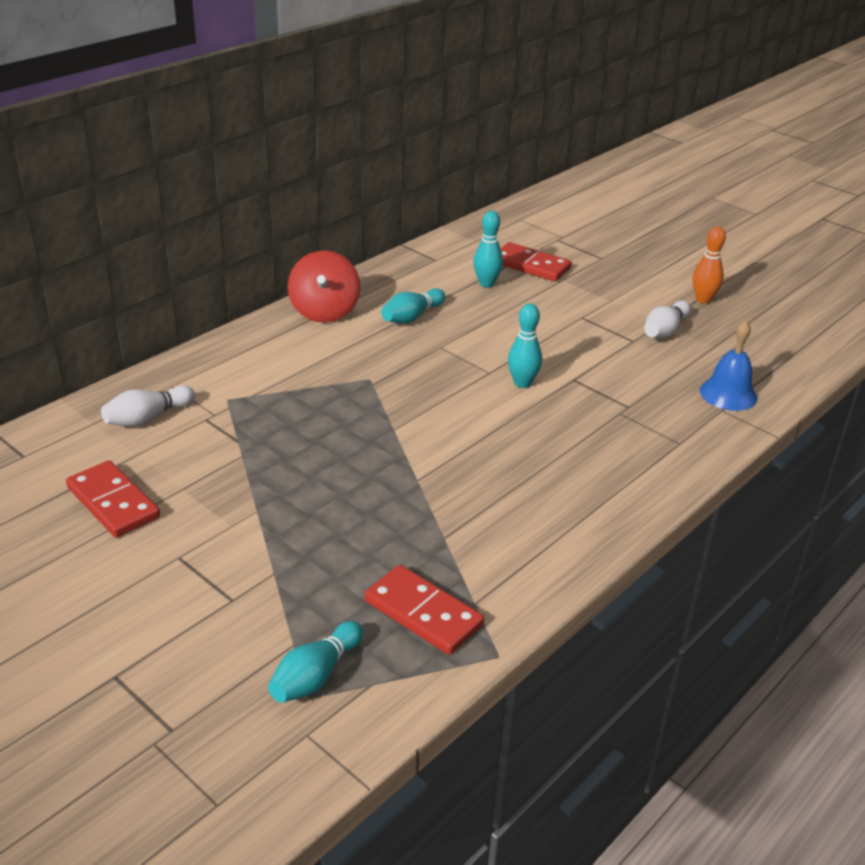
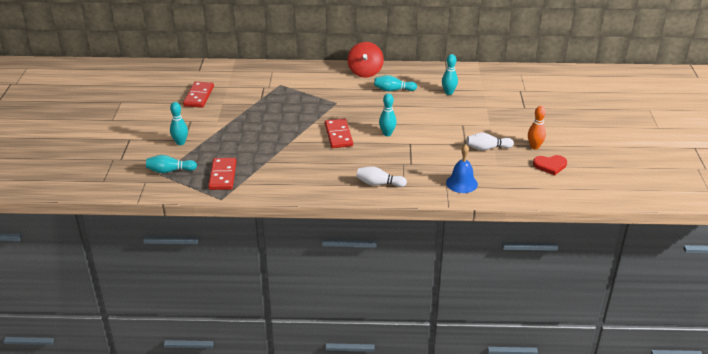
camera: 50 degrees right, 0 degrees up
(147, 418) = (248, 77): white bowling pin -> white bowling pin (379, 184)
(236, 609) = (180, 142): none -> turquoise bowling pin
(324, 311) = (365, 72): red spinning top -> red spinning top turned 45 degrees counterclockwise
(531, 265) = (483, 95): red domino -> red domino (338, 135)
(759, 313) = (550, 165): none -> red heart

